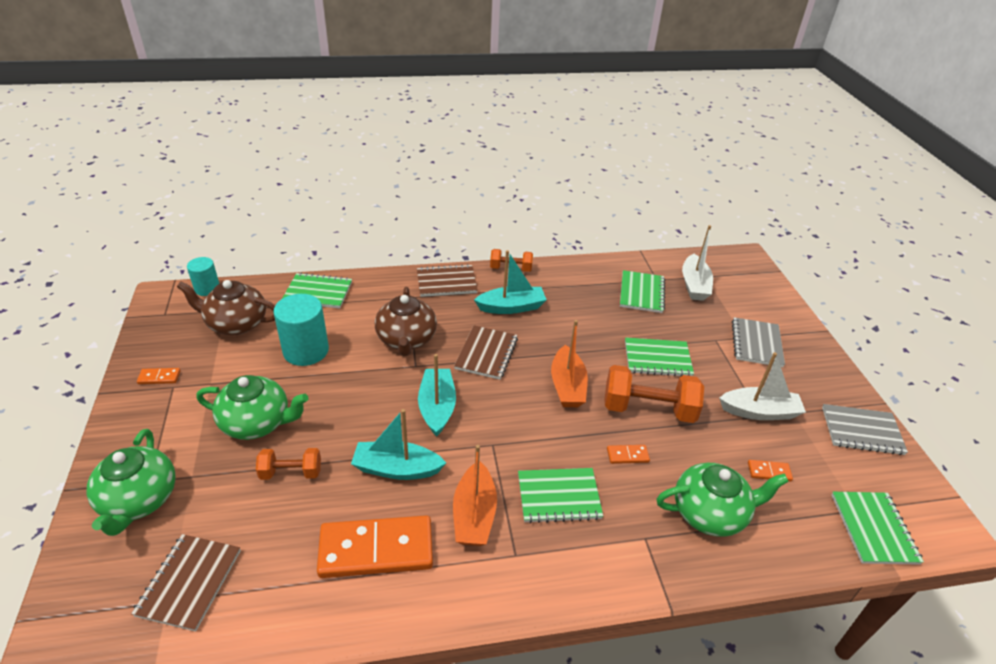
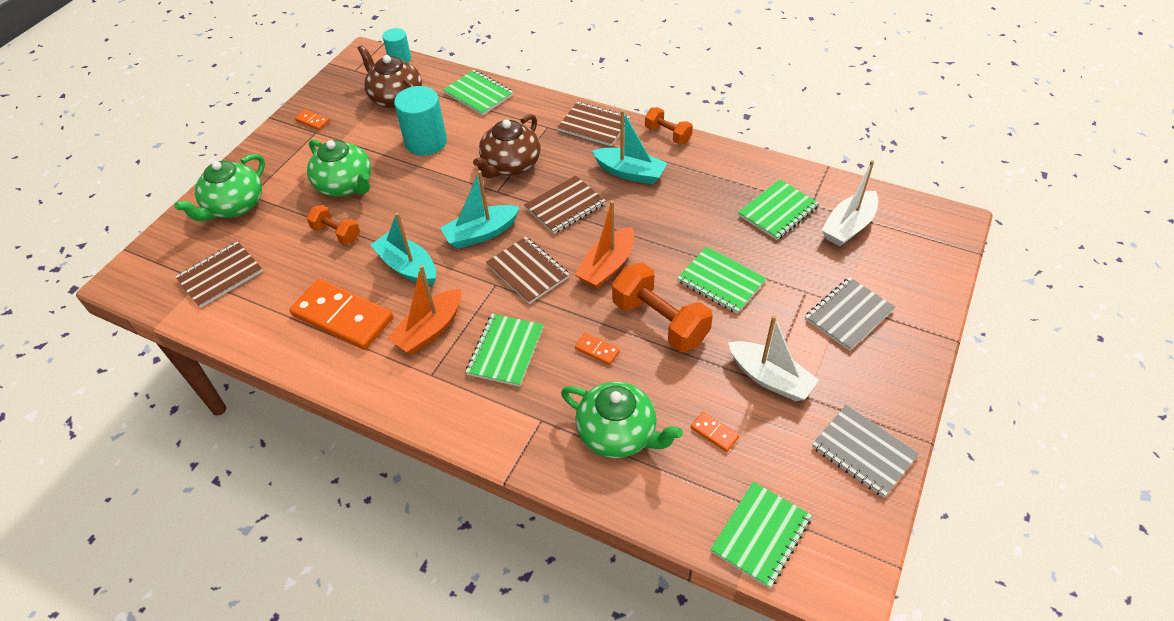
camera: 40 degrees right, 10 degrees up
(437, 407) = (481, 233): turquoise boat -> turquoise boat turned 150 degrees counterclockwise
(509, 420) = (527, 271): none -> brown notebook
(558, 496) = (505, 351): green notebook -> green notebook turned 75 degrees clockwise

